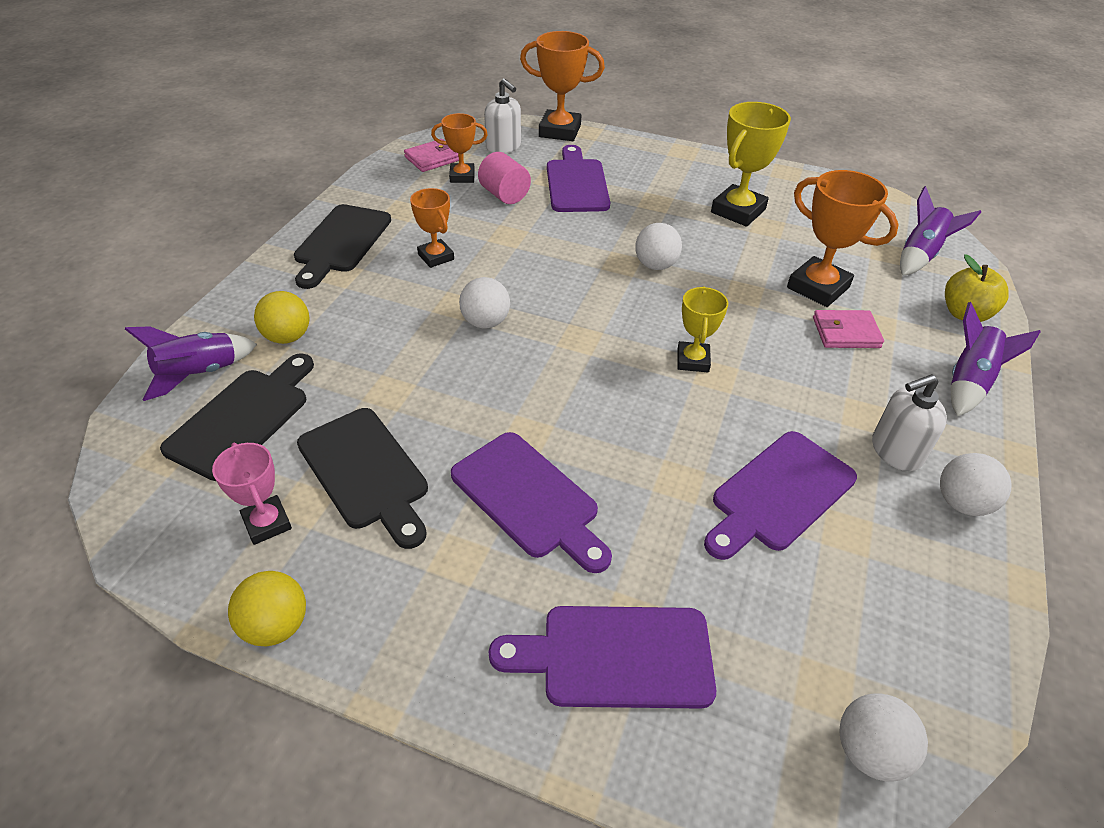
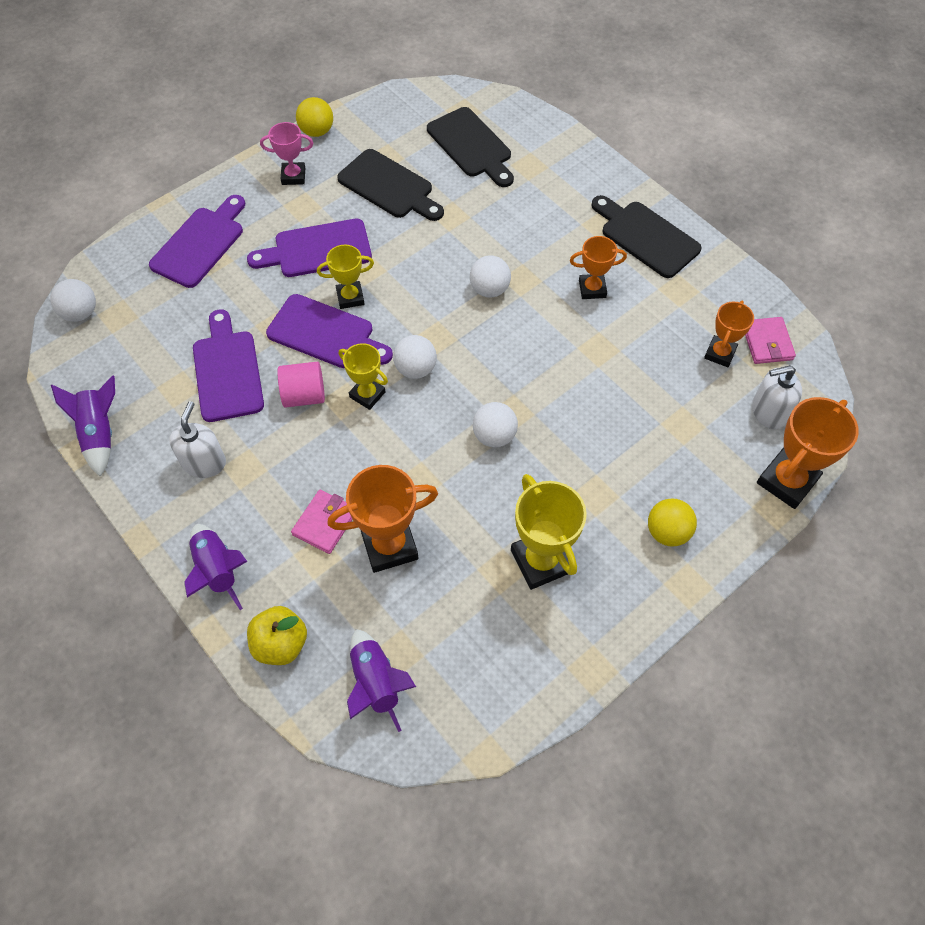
camera: 120 degrees right, 15 degrees up
(199, 374) = (526, 134): purple rocket -> purple rocket (100, 433)
(267, 523) = (382, 140): pink trophy -> pink trophy (293, 176)
(288, 337) = (539, 181): yellow ball -> yellow ball (667, 532)
(366, 472) = (389, 187): black cutting board -> black cutting board turned 135 degrees counterclockwise
(504, 195) = (668, 373): pink cylinder -> pink cylinder (304, 395)
(576, 183) = (664, 443): purple cutting board -> purple cutting board (325, 334)
(581, 429) = (350, 297): none -> yellow trophy
(962, 503) = (143, 467): white ball -> white ball (415, 369)

